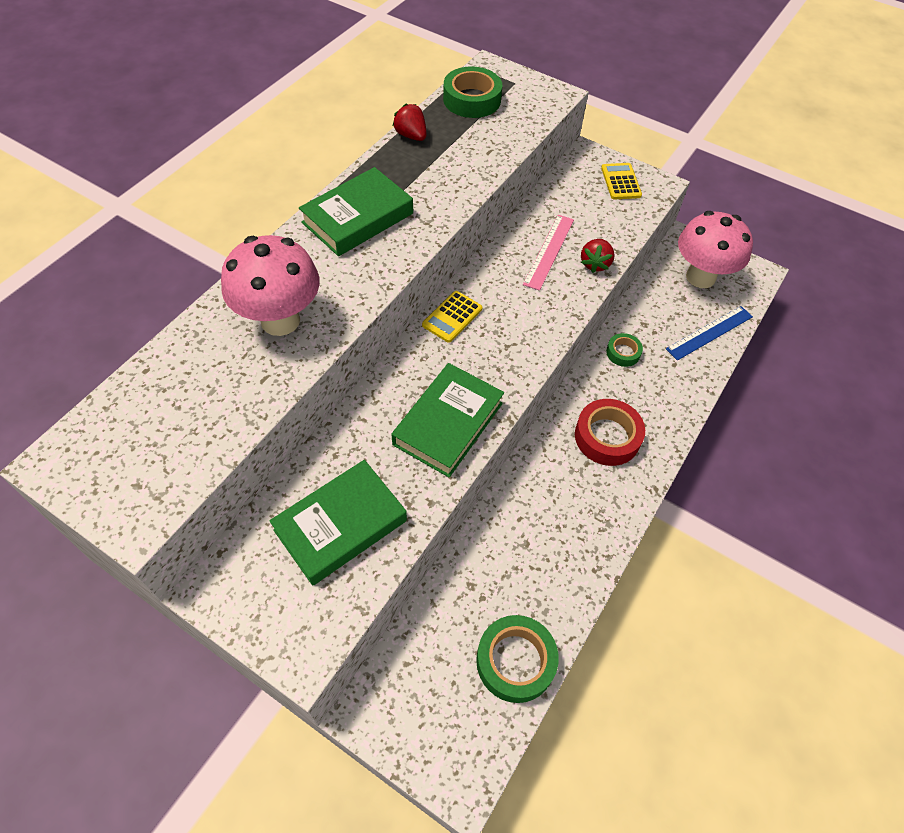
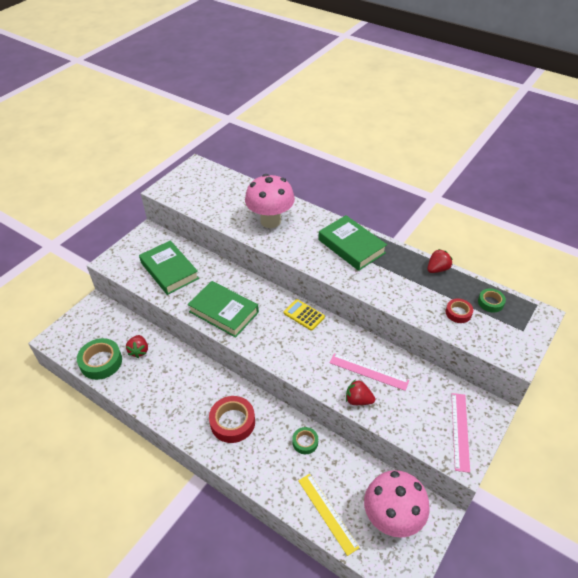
camera: 95 degrees right, 10 degrees down
(472, 100) = (490, 302): green tape -> green tape, size x0.56
(486, 595) = (139, 351): none -> red strawberry
(491, 128) = (458, 313): none -> red tape
(620, 182) = (460, 431): yellow calculator -> pink ruler
(709, 332) = (327, 513): blue ruler -> yellow ruler

